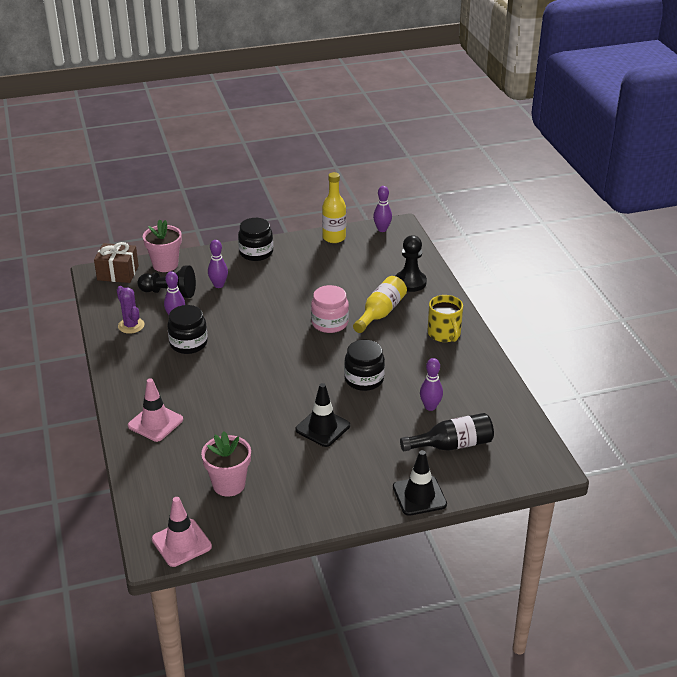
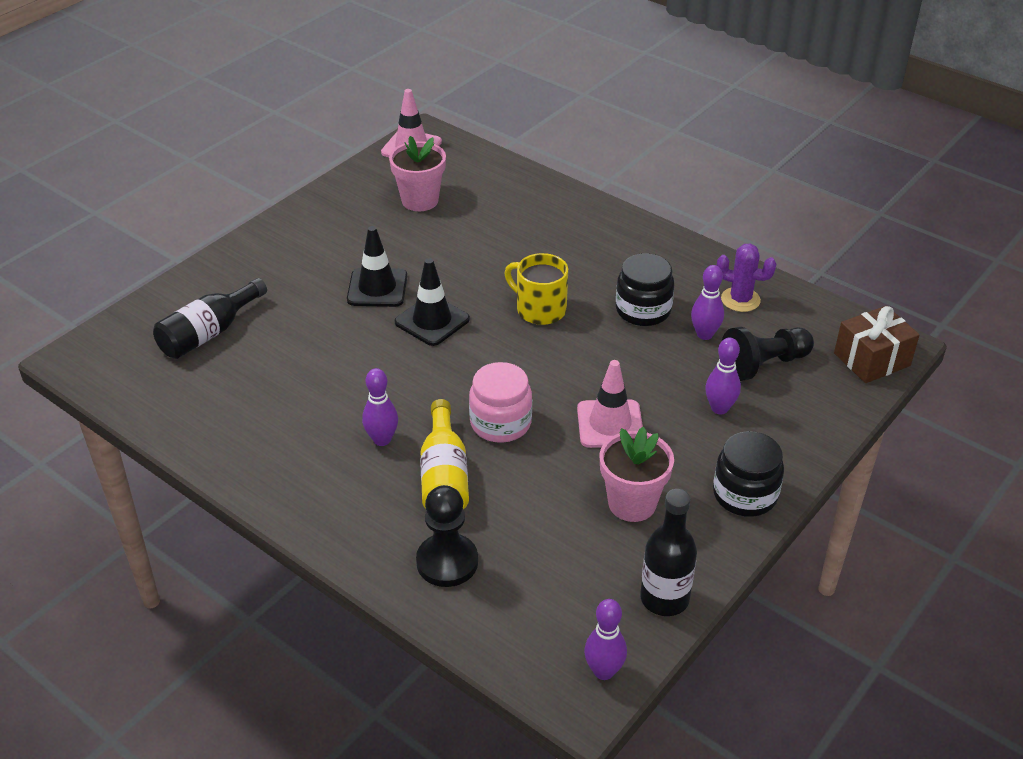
camera: 145 degrees right, 5 degrees up
(155, 423) = (560, 218): pink traffic cone -> pink traffic cone (610, 424)
(165, 265) = (835, 404): pink flower pot -> pink flower pot (632, 503)
(334, 238) = (664, 598): yellow bottle -> black bottle
(364, 379) = (379, 364): black jar -> none
(419, 496) = (213, 268): black traffic cone -> black traffic cone (432, 321)
(430, 407) = (266, 366): purple bowling pin -> purple bowling pin (382, 439)
(444, 334) = (320, 485): yellow mug -> yellow mug (539, 309)

